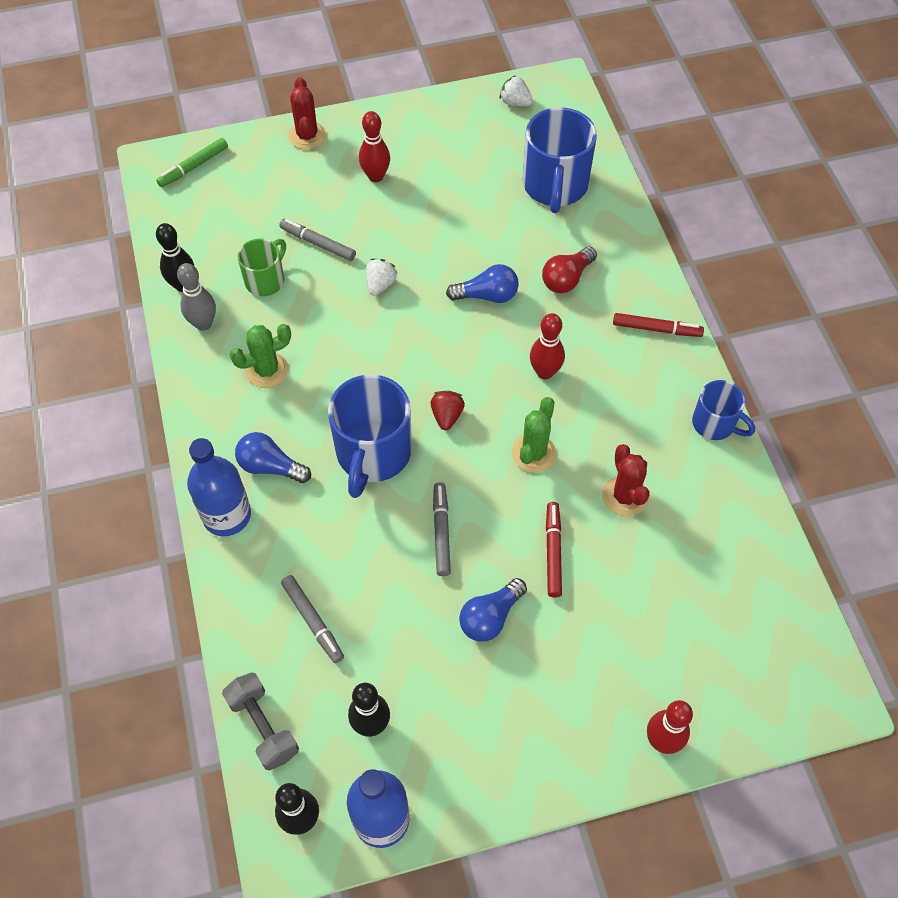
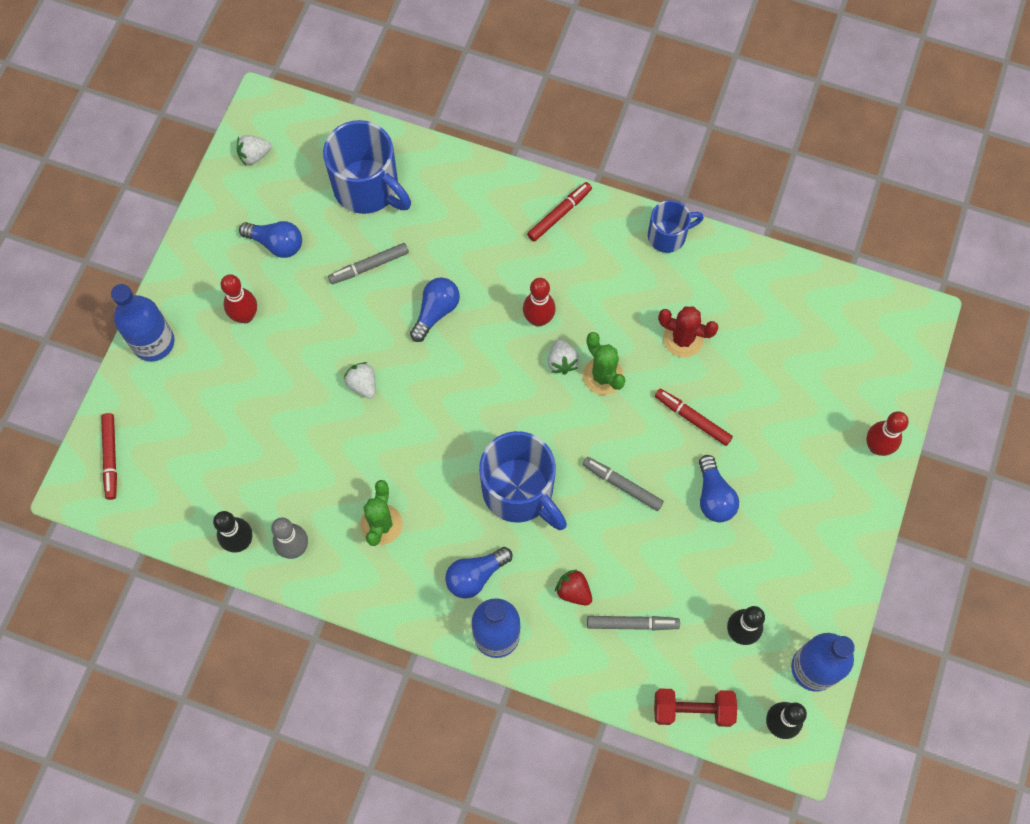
camera: 55 degrees left, 10 degrees up
(193, 167) = (111, 458): green marker -> red marker
(263, 726) = (692, 710): grey dumbbell -> red dumbbell
(266, 280) = (287, 471): green mug -> none
(307, 136) = (153, 342): red cactus -> blue bottle
(318, 243) = (281, 406): grey marker -> grey marker (369, 266)
(447, 416) = (525, 416): red strawberry -> red strawberry (573, 591)
(453, 159) = (276, 244): none -> blue light bulb
(520, 413) = (562, 362): none -> white strawberry
(567, 279) = (465, 243): red light bulb -> none

